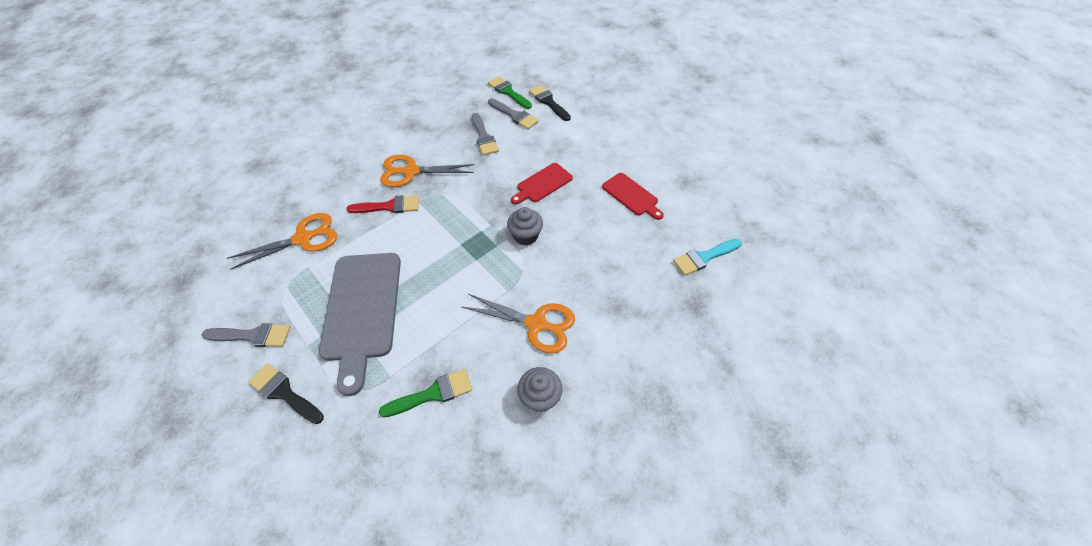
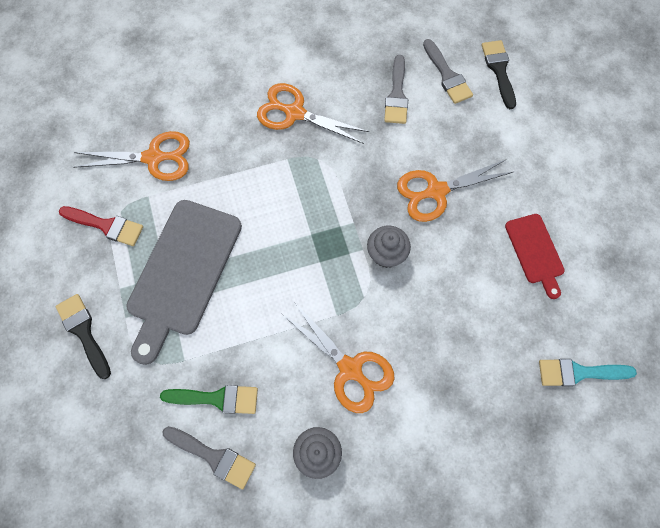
camera: 25 degrees right, 15 degrees up
(253, 335) = (73, 255): grey brush -> grey brush (214, 457)
(389, 206) = (254, 152): red brush -> red brush (106, 225)
(508, 92) = (455, 35): green brush -> none
(542, 184) = (436, 191): red cutting board -> orange scissors

